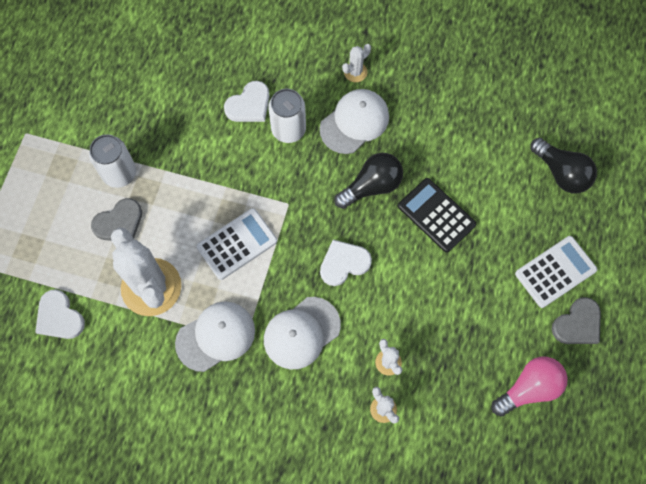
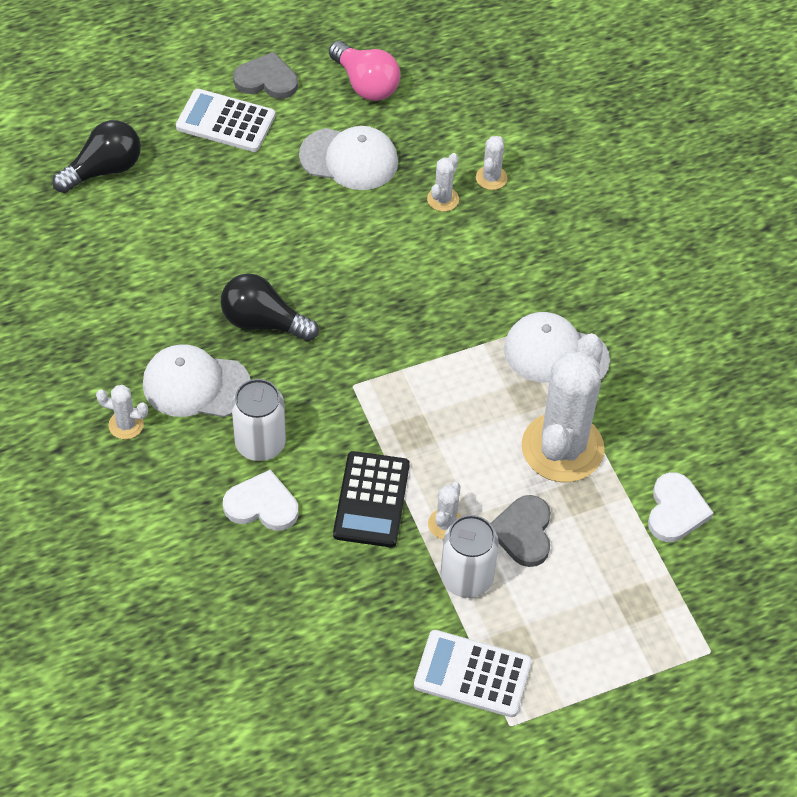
camera: 130 degrees left, 15 degrees down
(119, 223) = (523, 532): grey heart -> grey heart turned 105 degrees counterclockwise
(159, 187) = (446, 524): none -> white cactus
(237, 244) = (442, 402): white calculator -> white calculator (472, 674)
(301, 333) = (481, 285): white cap -> white cap (349, 159)
(344, 263) = (375, 294): white heart -> none
(436, 215) = (247, 247): black calculator -> black calculator (371, 500)
(529, 388) = (365, 84): pink light bulb -> pink light bulb turned 150 degrees counterclockwise
(561, 173) = (104, 170): black light bulb -> black light bulb turned 45 degrees clockwise

